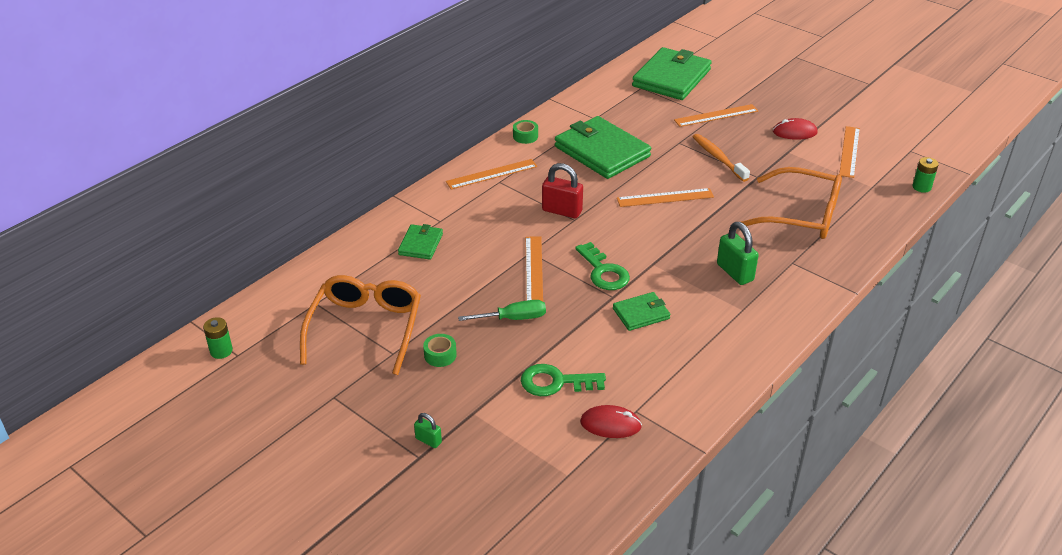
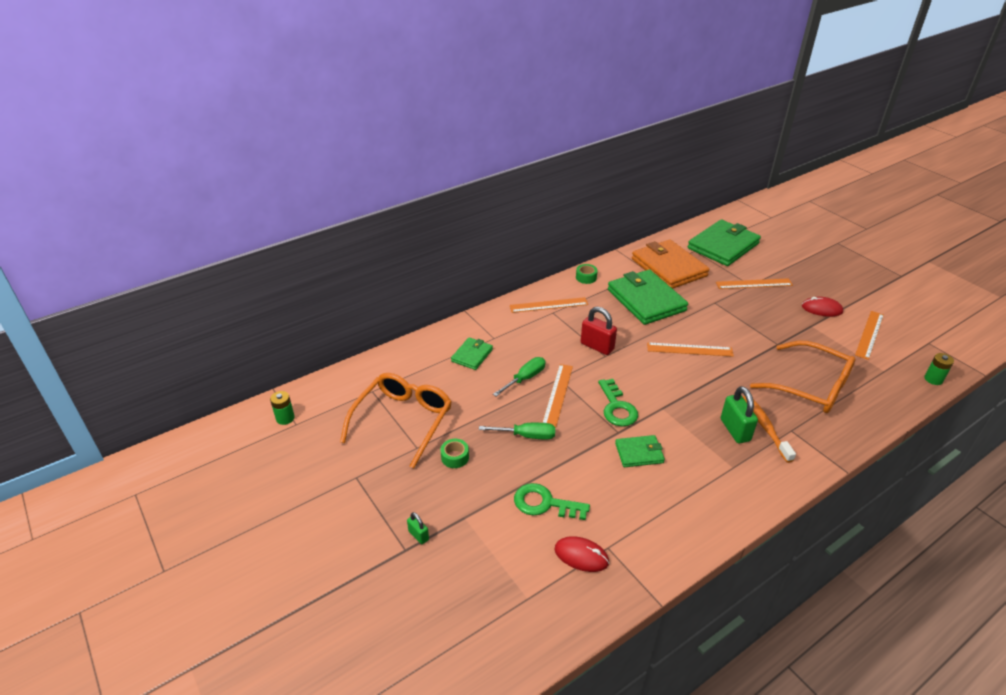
camera: 15 degrees right, 0 degrees up
(491, 259) = (525, 378): none -> green screwdriver
(617, 111) = (668, 267): none -> orange wallet
(718, 158) = (746, 321): orange toothbrush -> orange toothbrush (765, 427)

